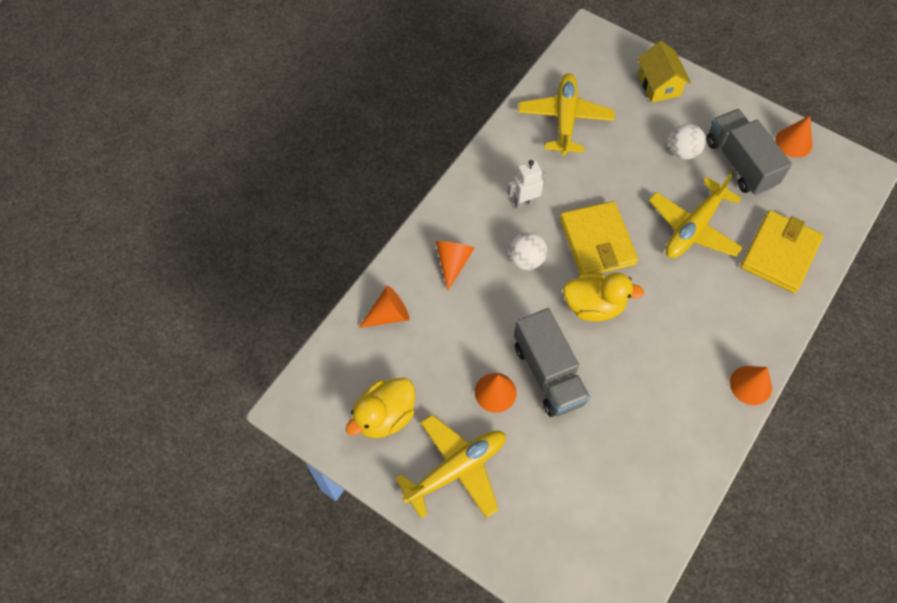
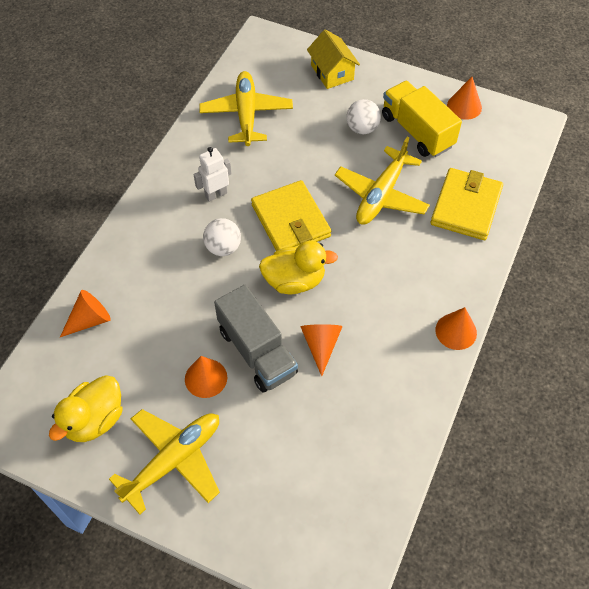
camera: 10 degrees left, 5 degrees down
(453, 263) = (150, 261): orange cone -> orange cone (321, 345)
(740, 163) = (417, 131): grey truck -> yellow truck

